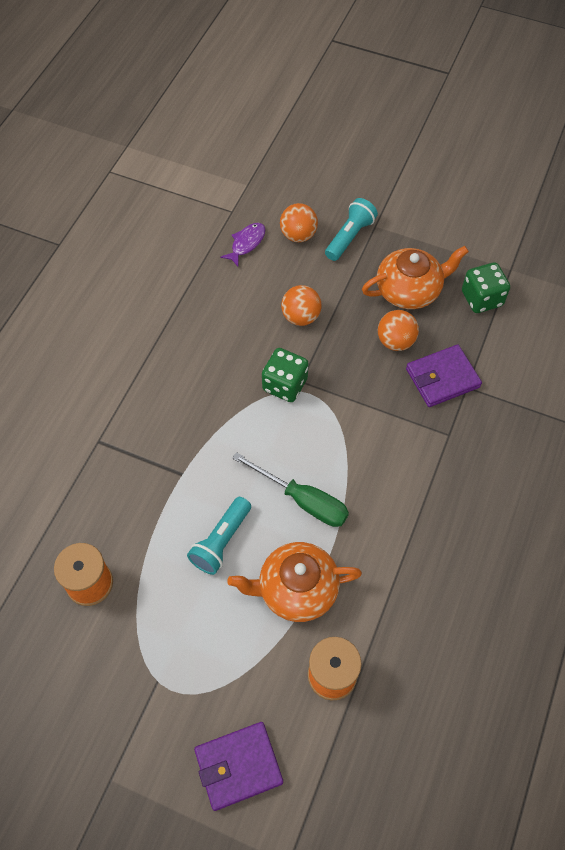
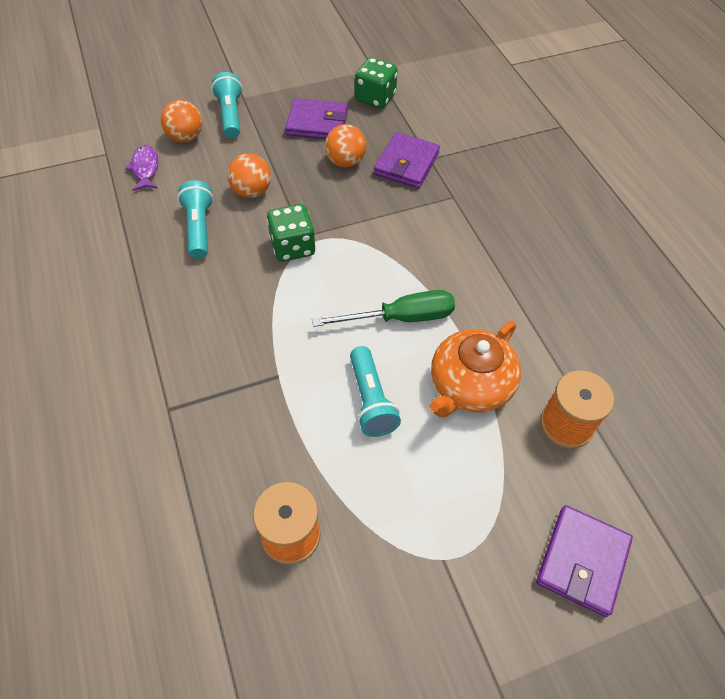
camera: 45 degrees left, 5 degrees down
(237, 320) = (199, 228): none -> turquoise flashlight
(409, 290) = (317, 123): orange teapot -> purple wallet

